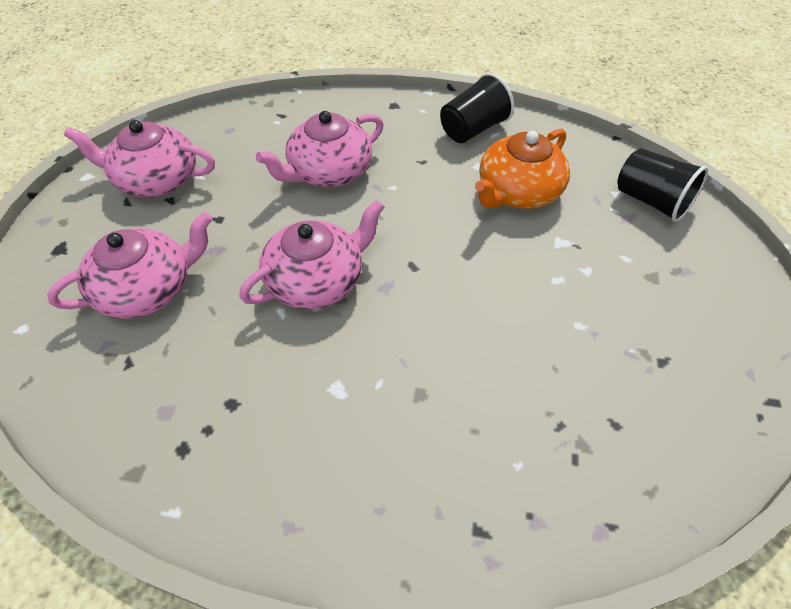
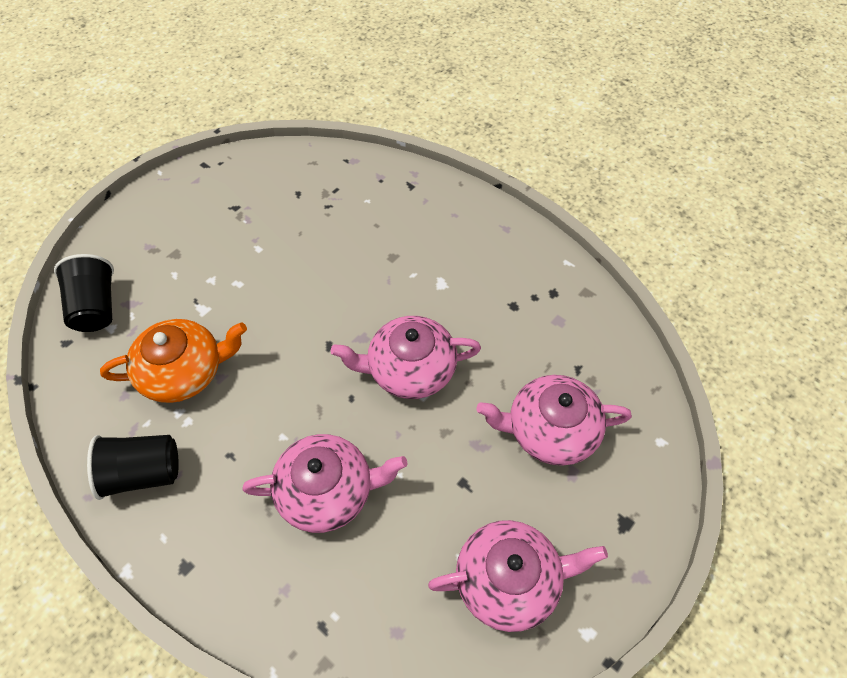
camera: 150 degrees left, 5 degrees up
(156, 179) = (509, 580): pink teapot -> pink teapot turned 45 degrees counterclockwise

